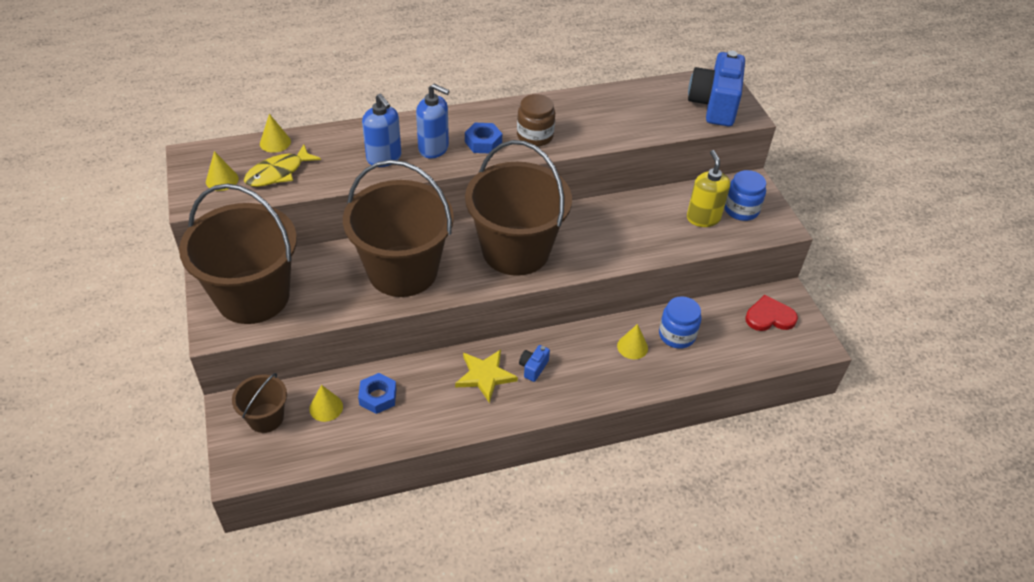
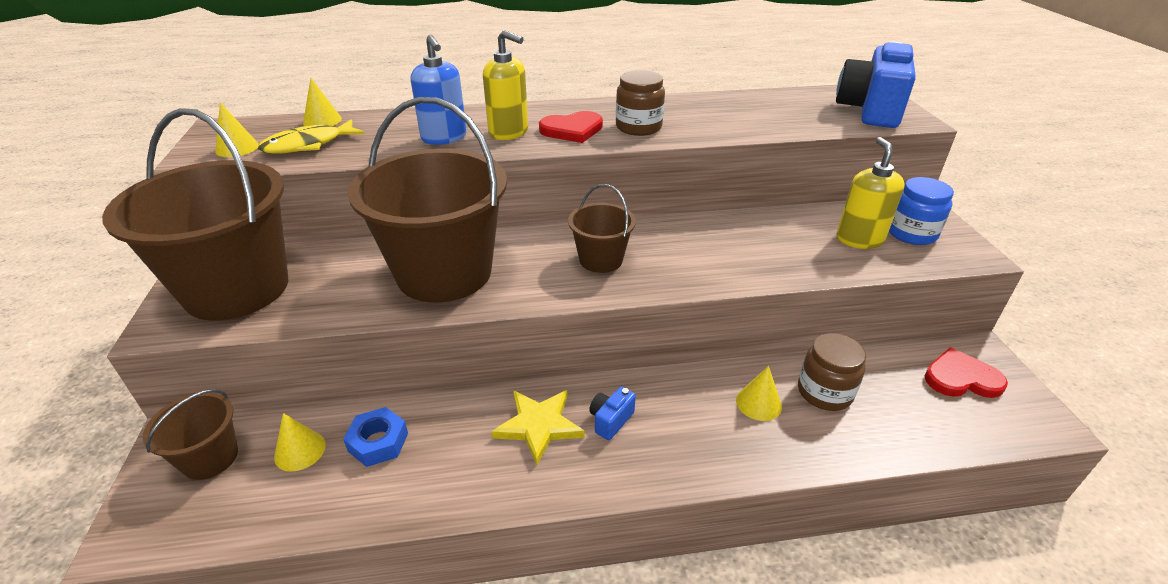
camera: 10 degrees right, 10 degrees down
(434, 148) = (509, 132): blue soap dispenser -> yellow soap dispenser
(483, 142) = (572, 130): blue nut -> red heart
(515, 250) = (601, 260): brown bucket -> brown bucket, size x0.48
(677, 335) = (824, 392): blue jar -> brown jar

